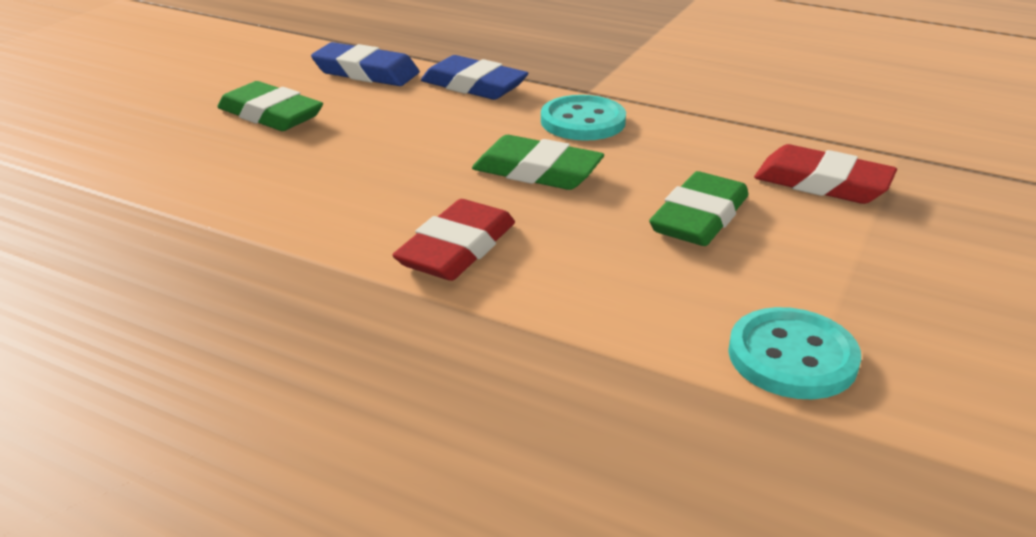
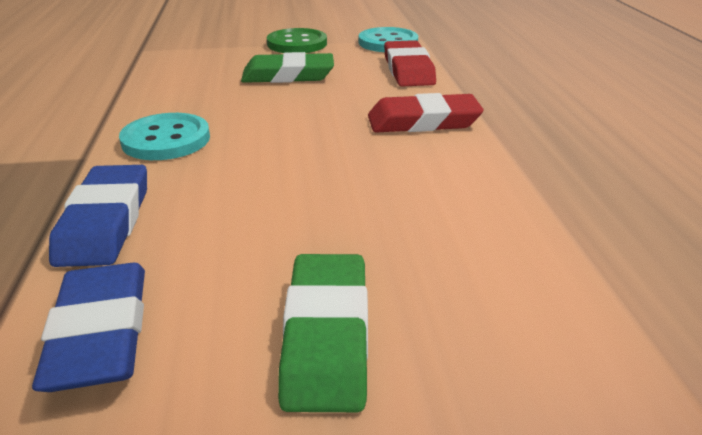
camera: 125 degrees left, 0 degrees up
(537, 171) = (283, 130): green eraser -> none
(822, 183) = (204, 59): red eraser -> red eraser (408, 70)
(849, 267) = (297, 44): none -> green button

